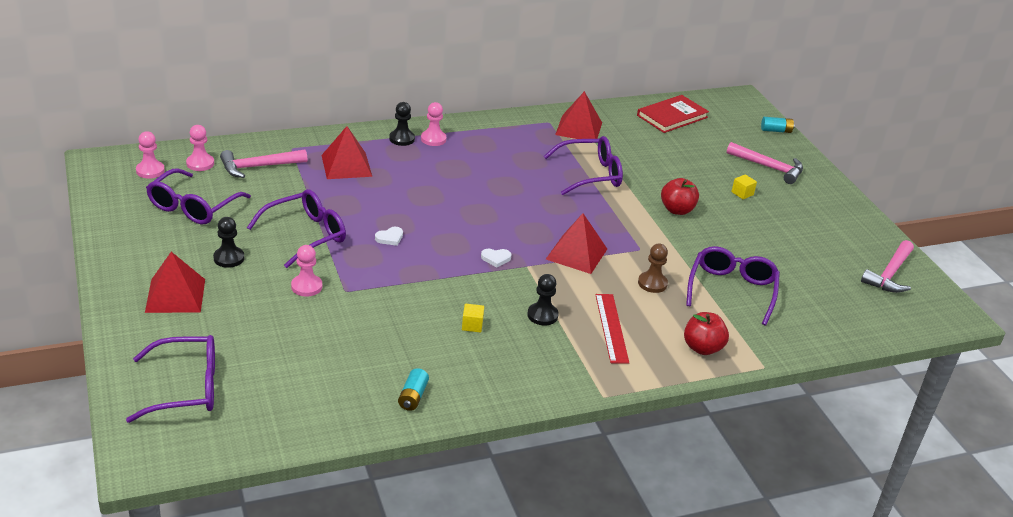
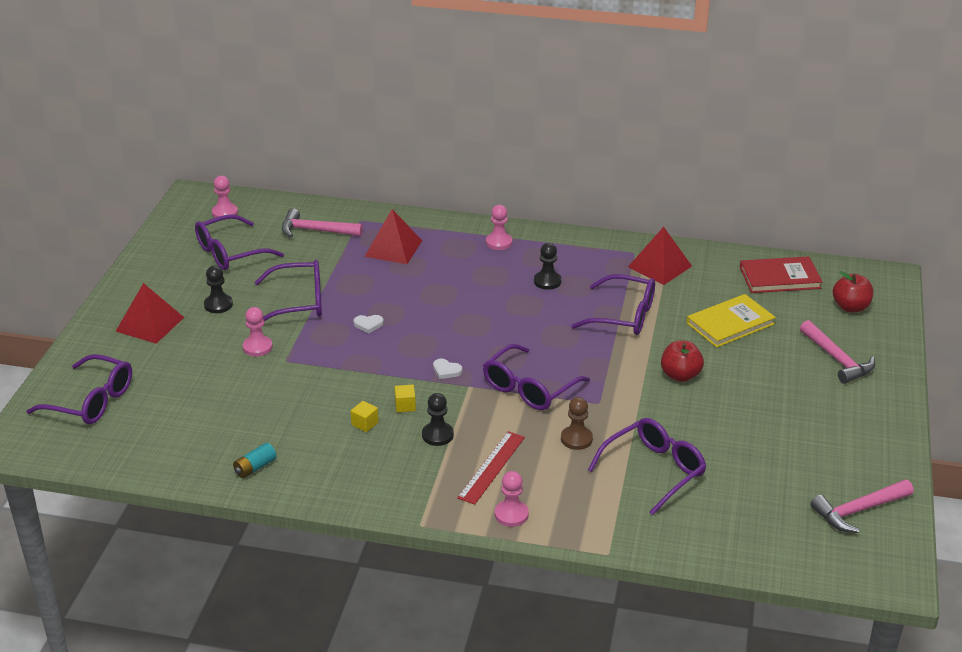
camera: 35 degrees right, 0 degrees up
(200, 163) = (270, 216): pink pawn -> pink pawn (511, 514)
(402, 139) = (469, 235): black pawn -> black pawn (547, 281)
(576, 254) = (529, 388): red pyramid -> purple glasses
(672, 160) = (730, 323): none -> yellow book
(702, 348) = (563, 515): red apple -> red apple (850, 307)
(742, 193) = (774, 378): yellow cube -> yellow cube (405, 406)
(776, 130) = (891, 322): turquoise battery -> none

